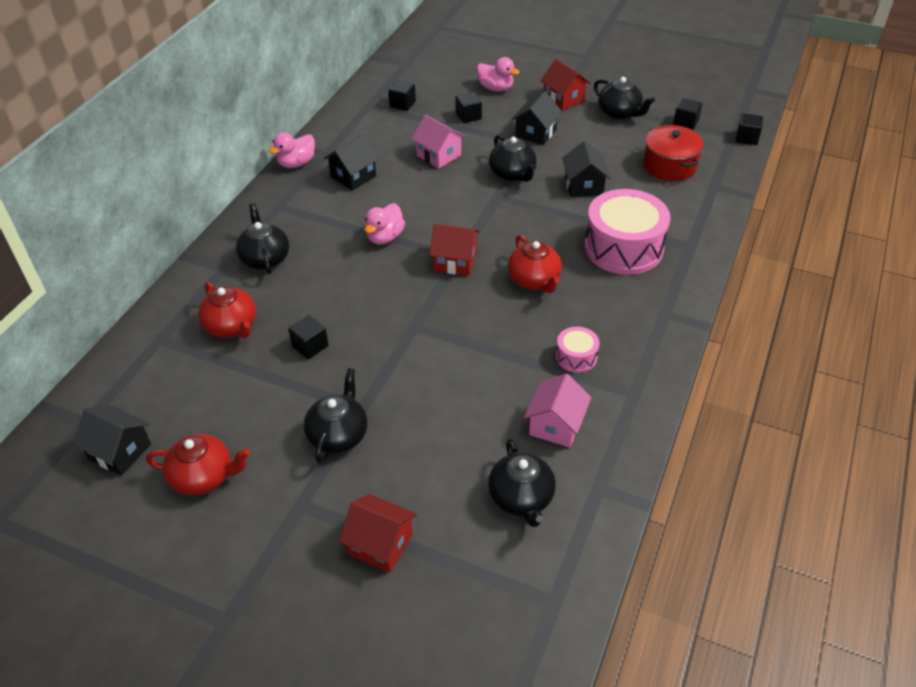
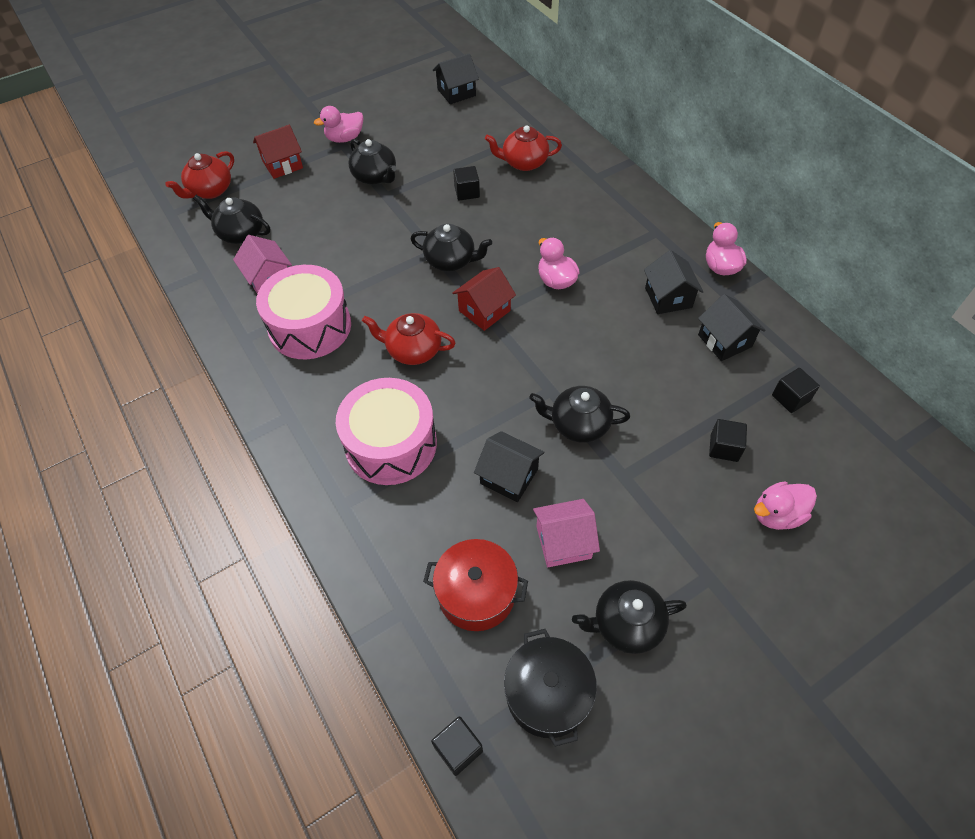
camera: 125 degrees right, 10 degrees up
(203, 477) = (403, 117): red teapot -> red teapot (210, 190)
(265, 258) = (588, 202): black teapot -> black teapot (451, 261)
(286, 511) = (345, 138): none -> pink duck
(439, 155) = (659, 379): pink house -> pink house (563, 542)
(536, 133) = (643, 495): black house -> black house (724, 341)
(564, 99) = (702, 578): red house -> none
(576, 357) = (310, 326): pink drum -> pink drum, size x2.14
(685, 123) = (547, 694): black cube -> black pot

